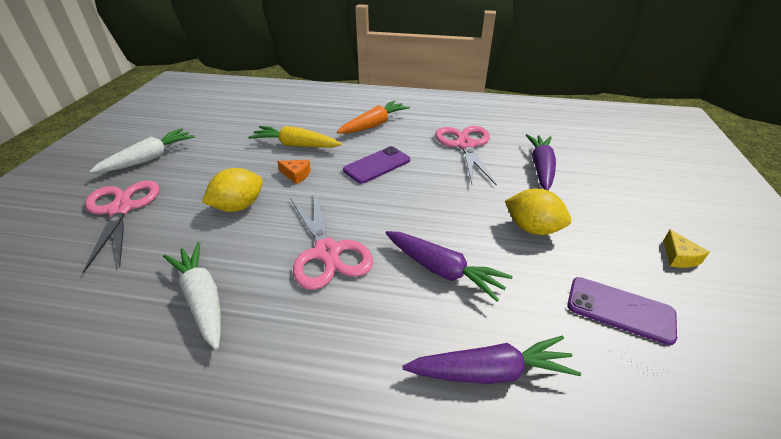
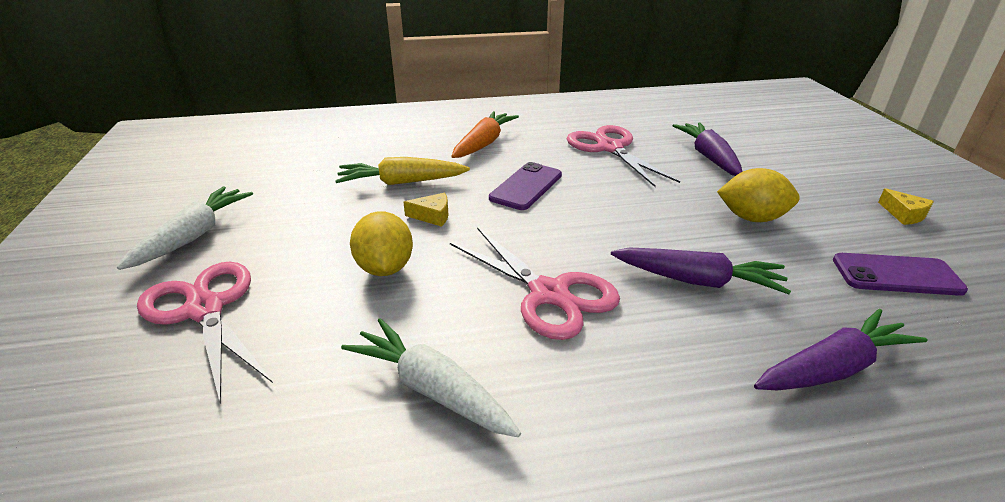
camera: 20 degrees left, 5 degrees down
(238, 206) = (385, 268): yellow lemon -> yellow lemon turned 45 degrees counterclockwise
(296, 175) = (432, 216): orange cheese -> yellow cheese

